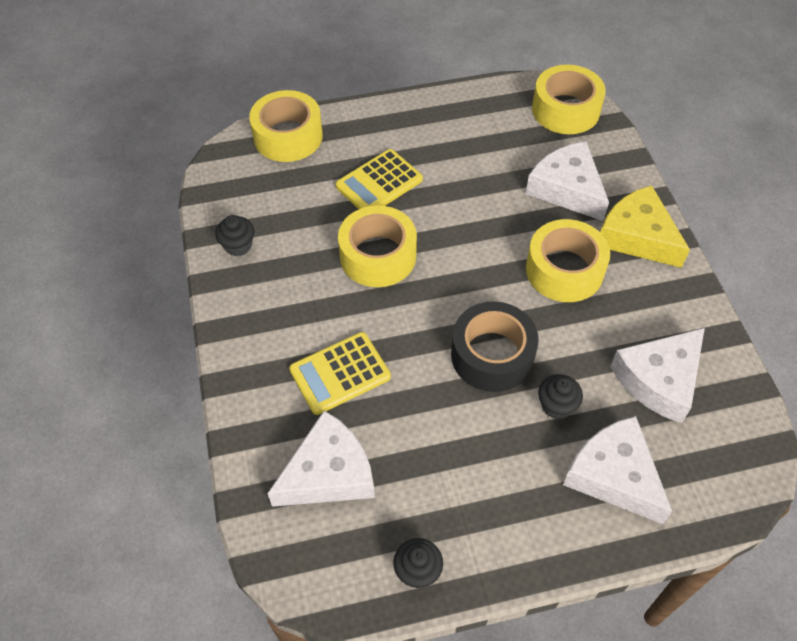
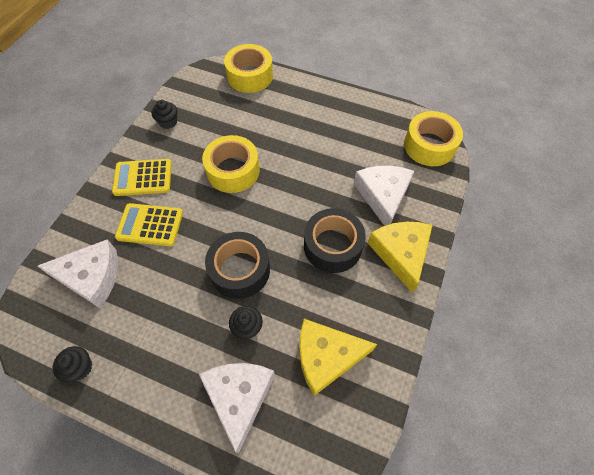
camera: 35 degrees right, 5 degrees up
(379, 183) = (273, 129): yellow calculator -> yellow calculator (143, 178)
(564, 270) = (332, 246): yellow tape -> black tape
(659, 380) = (326, 357): white cheese -> yellow cheese

